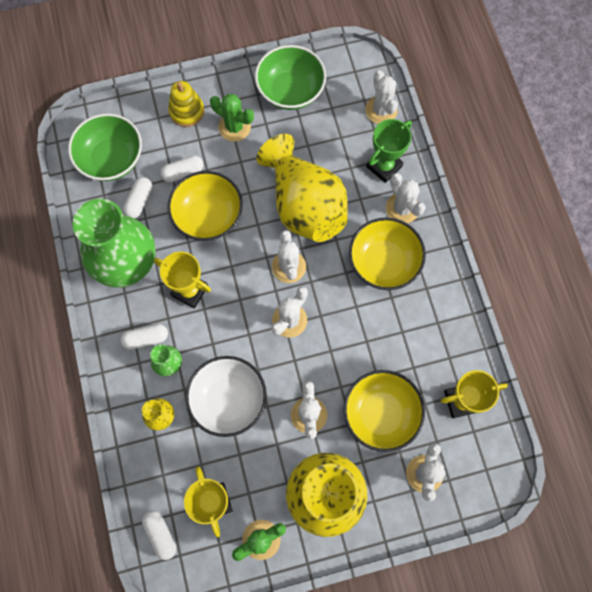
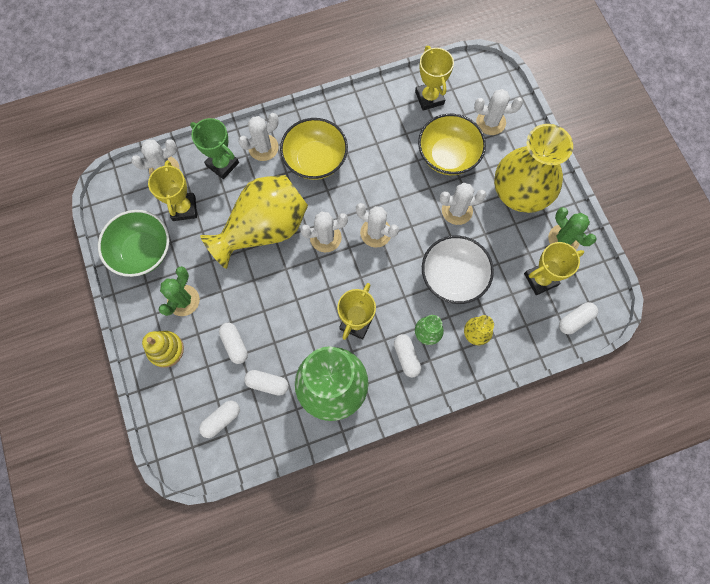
camera: 95 degrees left, 0 degrees up
(111, 159) = (221, 419): green bowl -> white capsule
(208, 216) = (279, 315): yellow bowl -> none
(335, 128) = (184, 208): none -> yellow trophy

